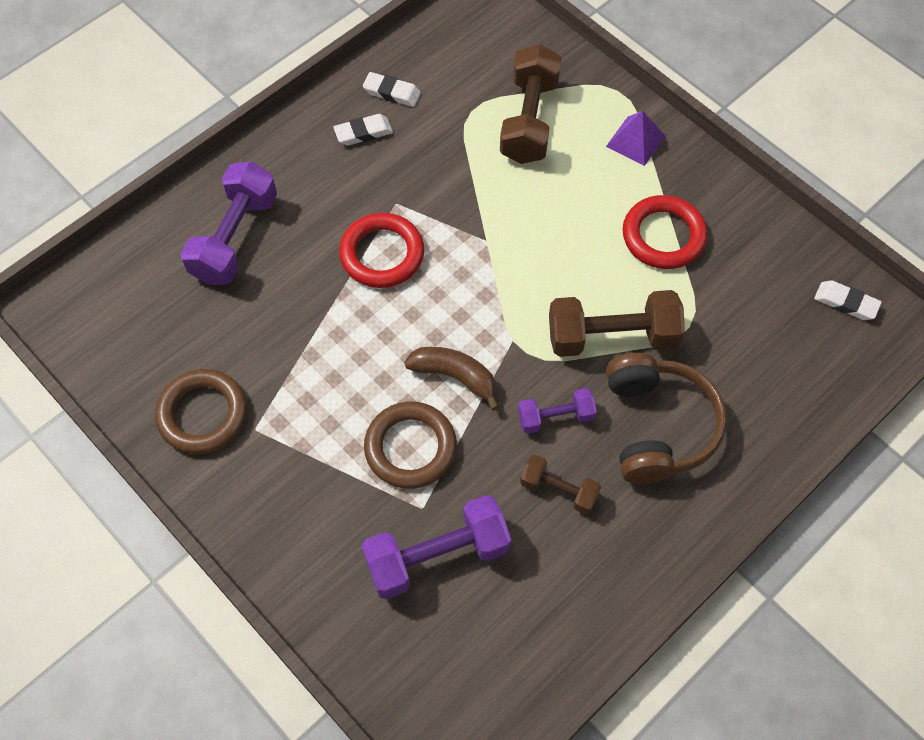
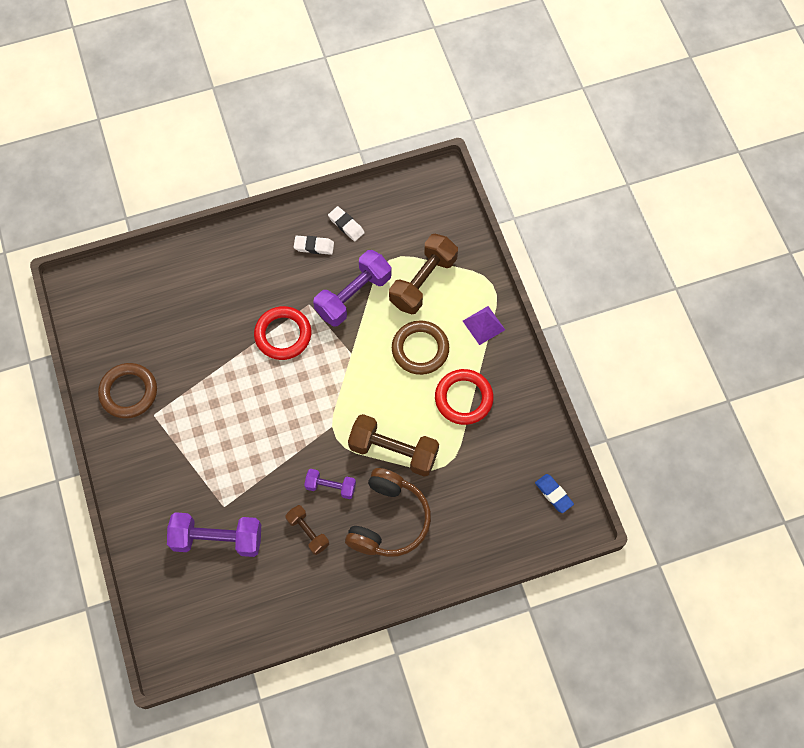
camera: 25 degrees right, 5 degrees up
(235, 238) = (201, 286): purple dumbbell -> purple dumbbell (353, 296)
(410, 448) = (236, 467): brown ring -> brown ring (420, 349)
(455, 377) = (285, 434): brown banana -> none
(845, 303) = (553, 494): white eraser -> blue eraser

